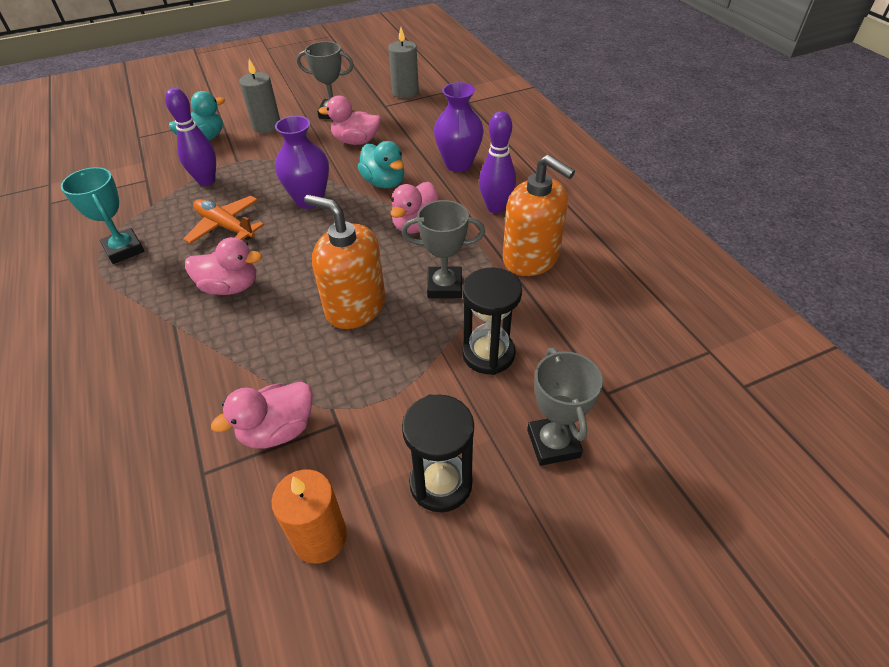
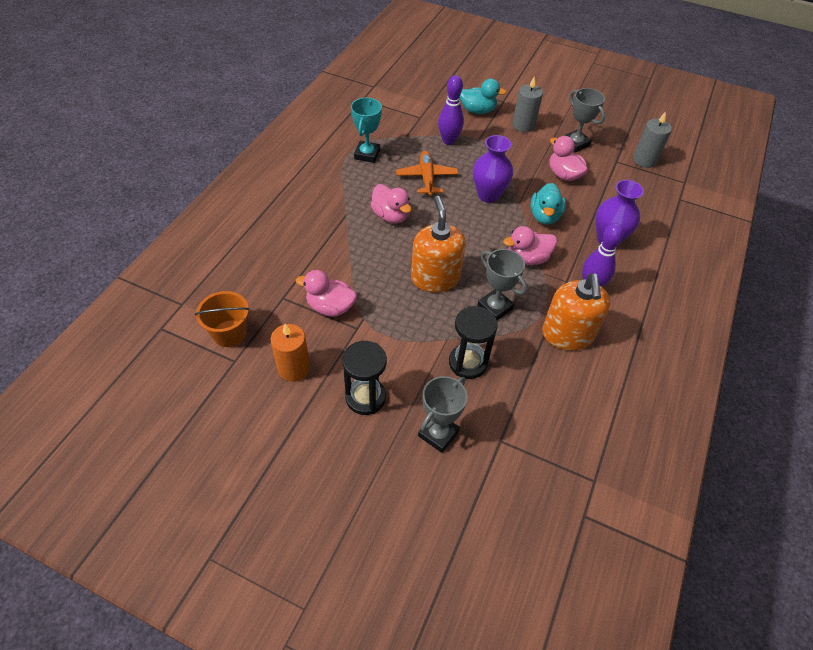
camera: 45 degrees right, 5 degrees up
(177, 584) = (229, 333): none -> orange bucket

